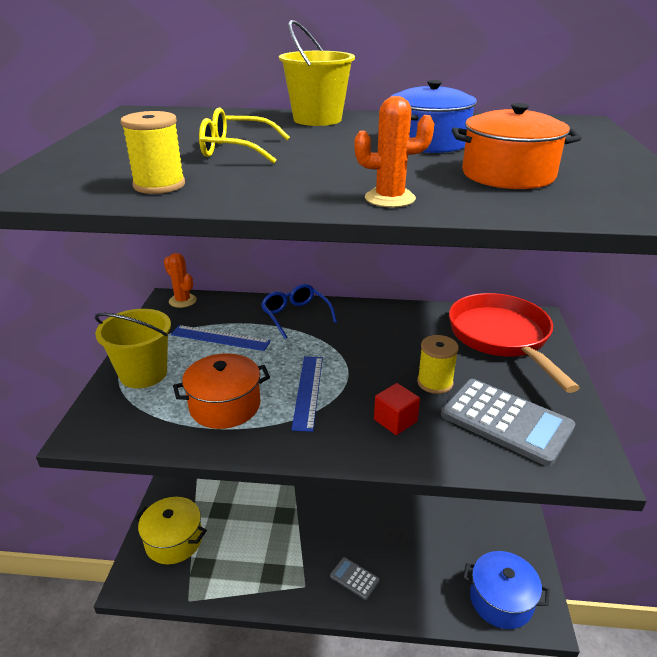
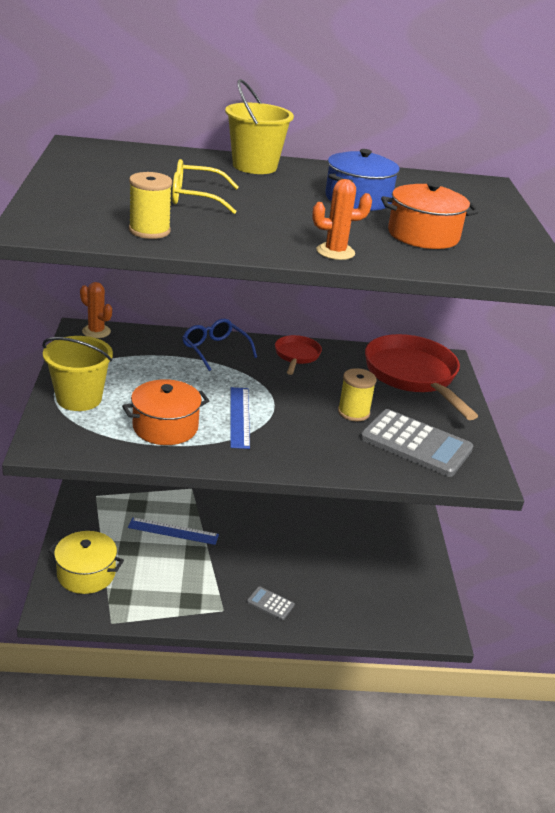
camera: 10 degrees left, 0 degrees up
(220, 338) = (145, 368): blue ruler -> blue ruler (173, 531)
(378, 319) = (296, 356): none -> red pan
(395, 420) = (321, 441): red cube -> none
(501, 600) = (406, 619): blue pot -> none

